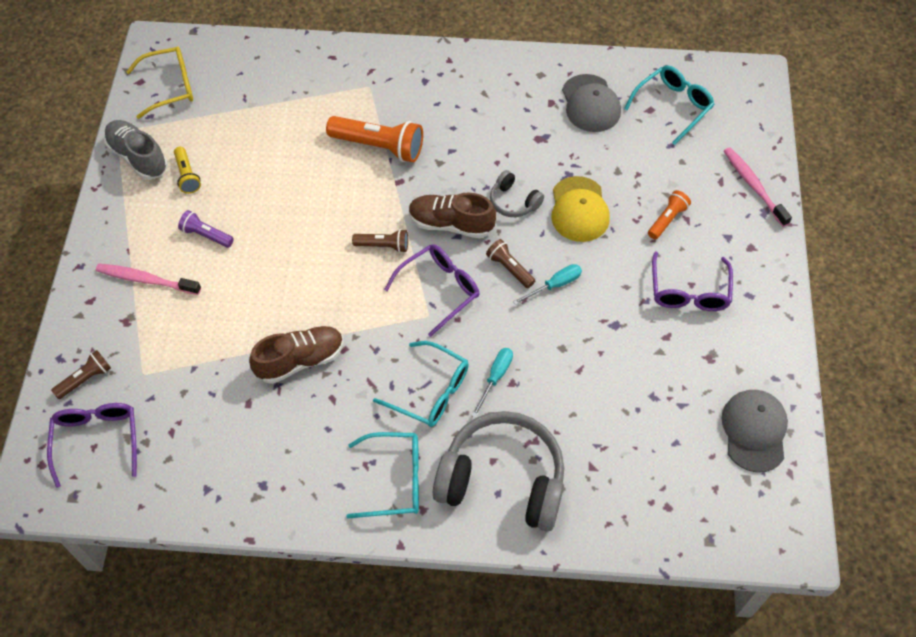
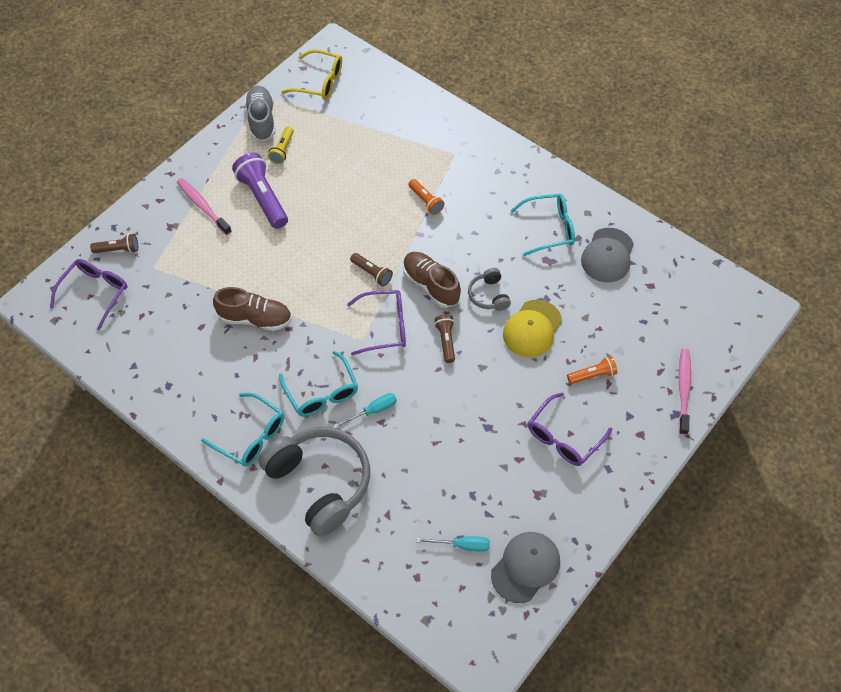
camera: 35 degrees right, 0 degrees up
(206, 235) = (263, 198): purple flashlight -> purple flashlight, size x1.82
(379, 146) = (426, 201): orange flashlight -> orange flashlight, size x0.55
(555, 285) = (468, 372): turquoise screwdriver -> turquoise screwdriver (462, 545)
(673, 106) = (671, 293): turquoise glasses -> turquoise glasses (549, 228)

